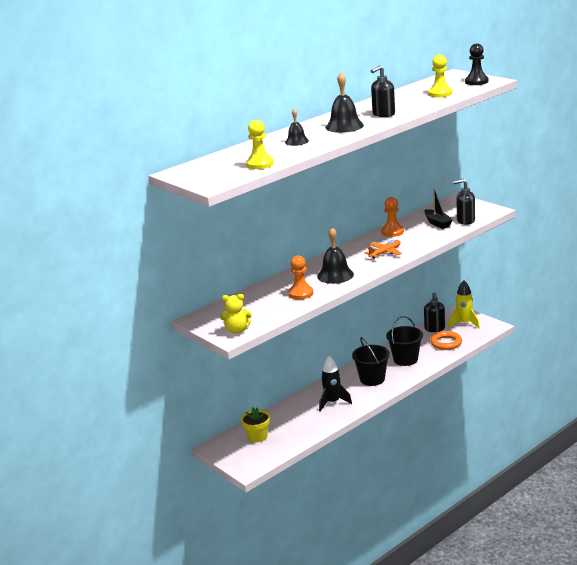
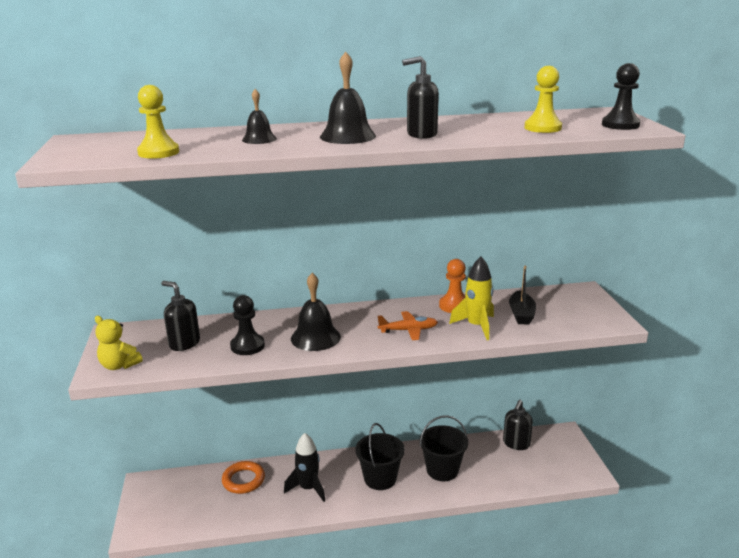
camera: 30 degrees right, 0 degrees up
(257, 436) = (193, 492): yellow flower pot -> none
(300, 293) = (247, 346): orange pawn -> black pawn
(446, 343) = (510, 470): orange ring -> orange ring (243, 480)
(464, 323) = (558, 453): yellow rocket -> yellow rocket (476, 326)
(465, 221) = (560, 324): black soap dispenser -> black soap dispenser (184, 343)

